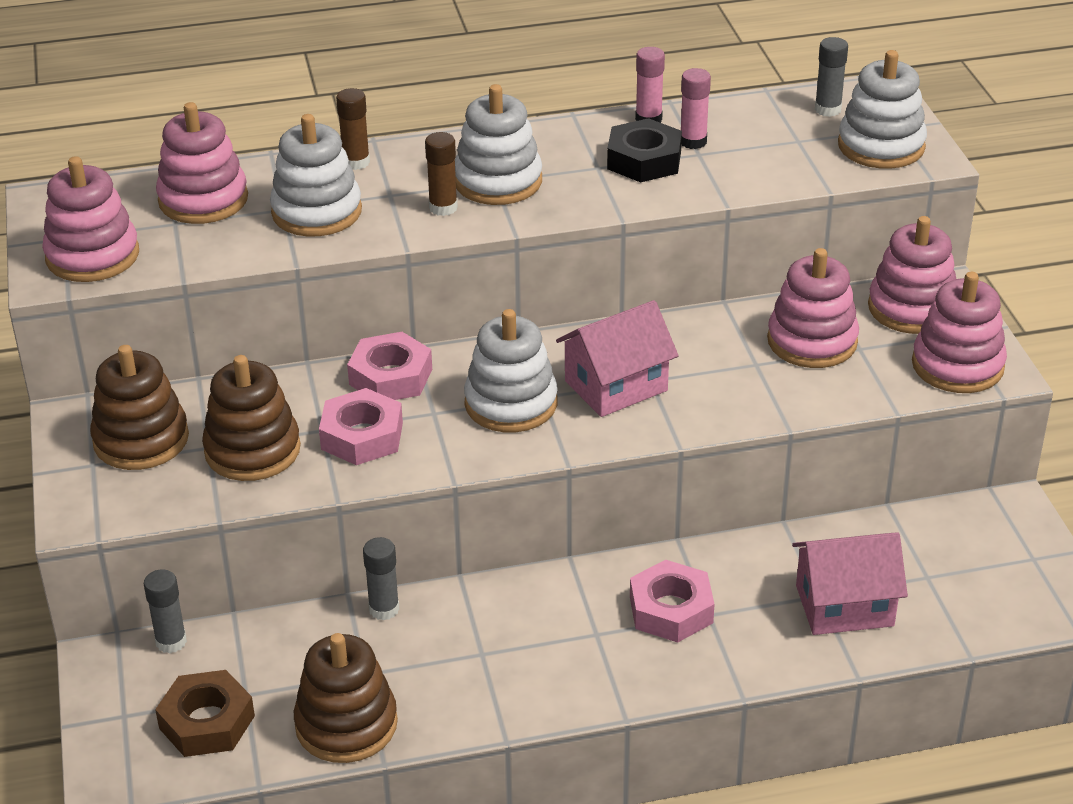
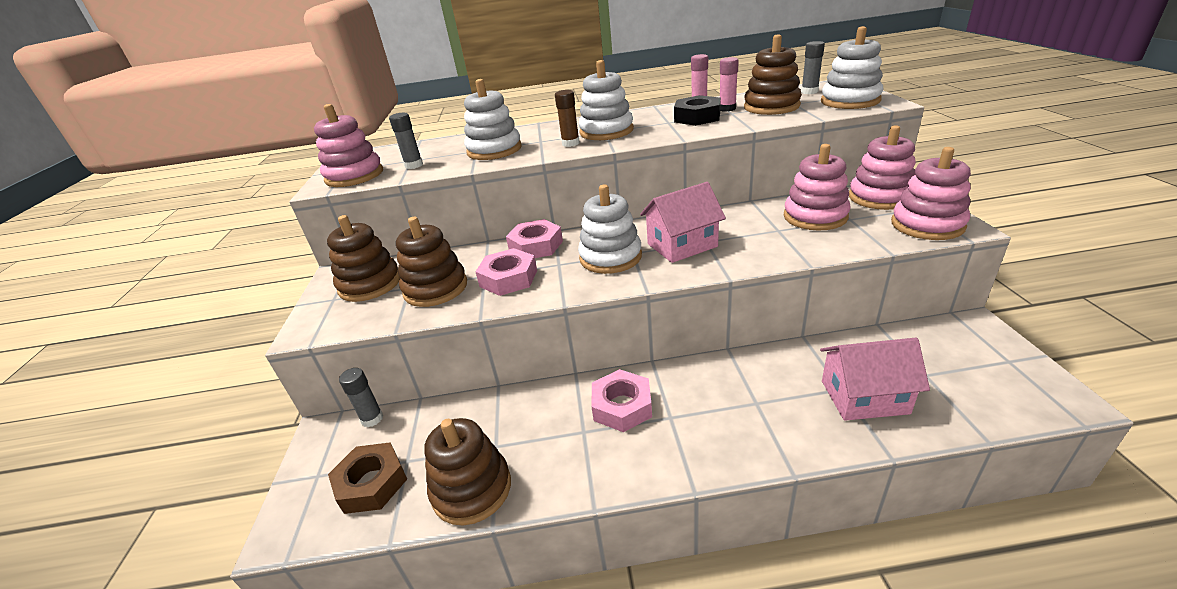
camera: 10 degrees right, 5 degrees down
(203, 199) = (432, 150): pink stacking toy -> none
(356, 162) = (525, 131): brown glue stick -> none
(384, 609) = (520, 397): grey glue stick -> grey glue stick (414, 165)
(671, 610) = (726, 399): pink nut -> pink nut (622, 406)
(762, 145) = (771, 107): none -> brown stacking toy

